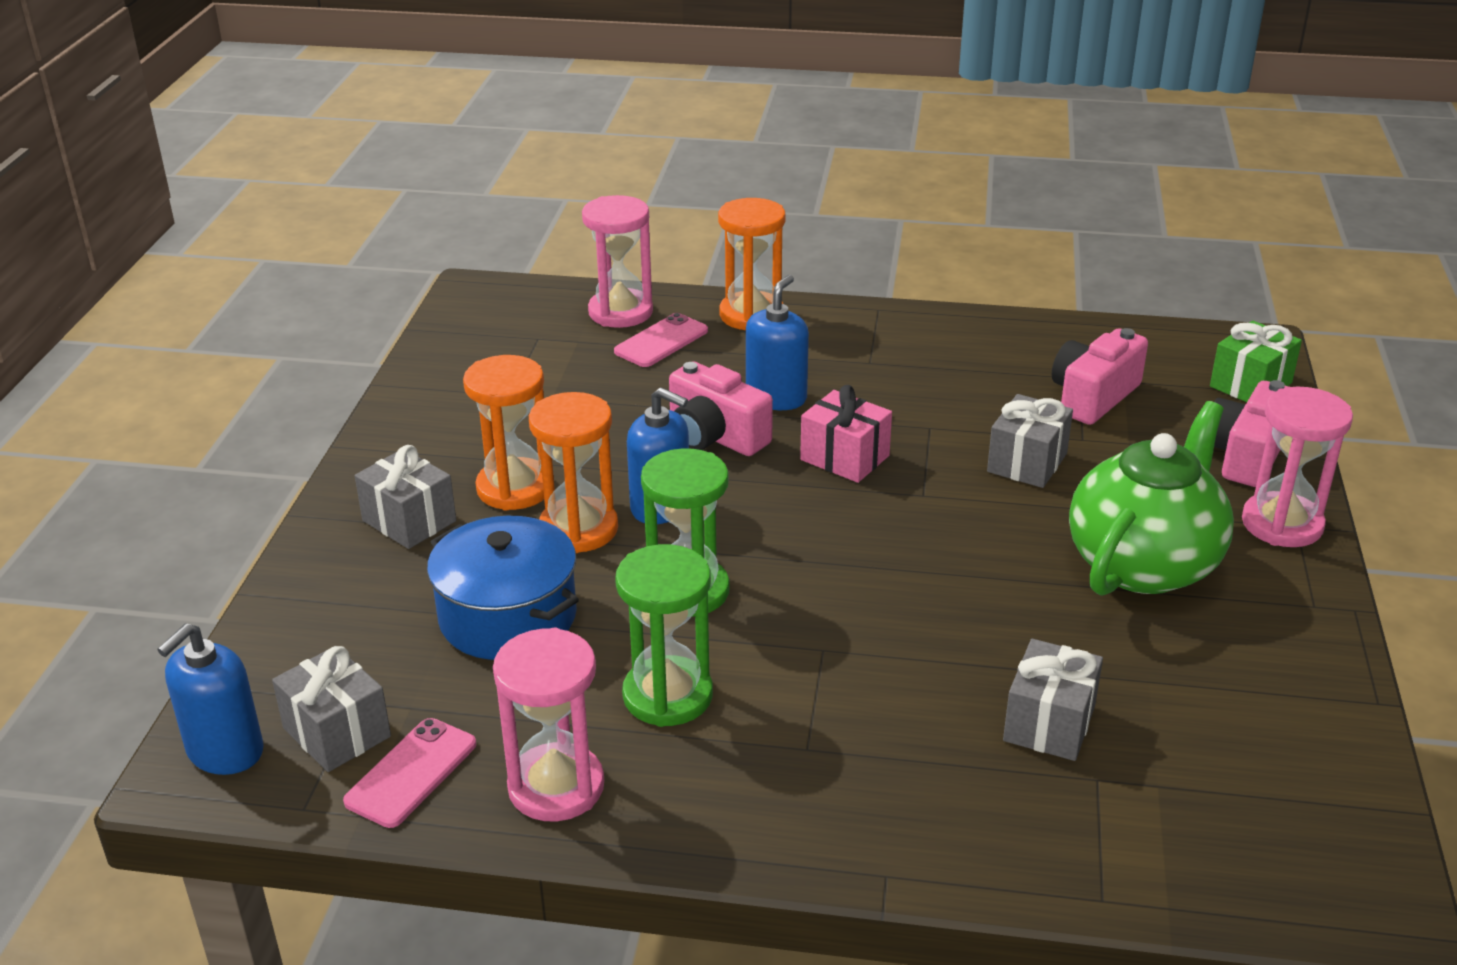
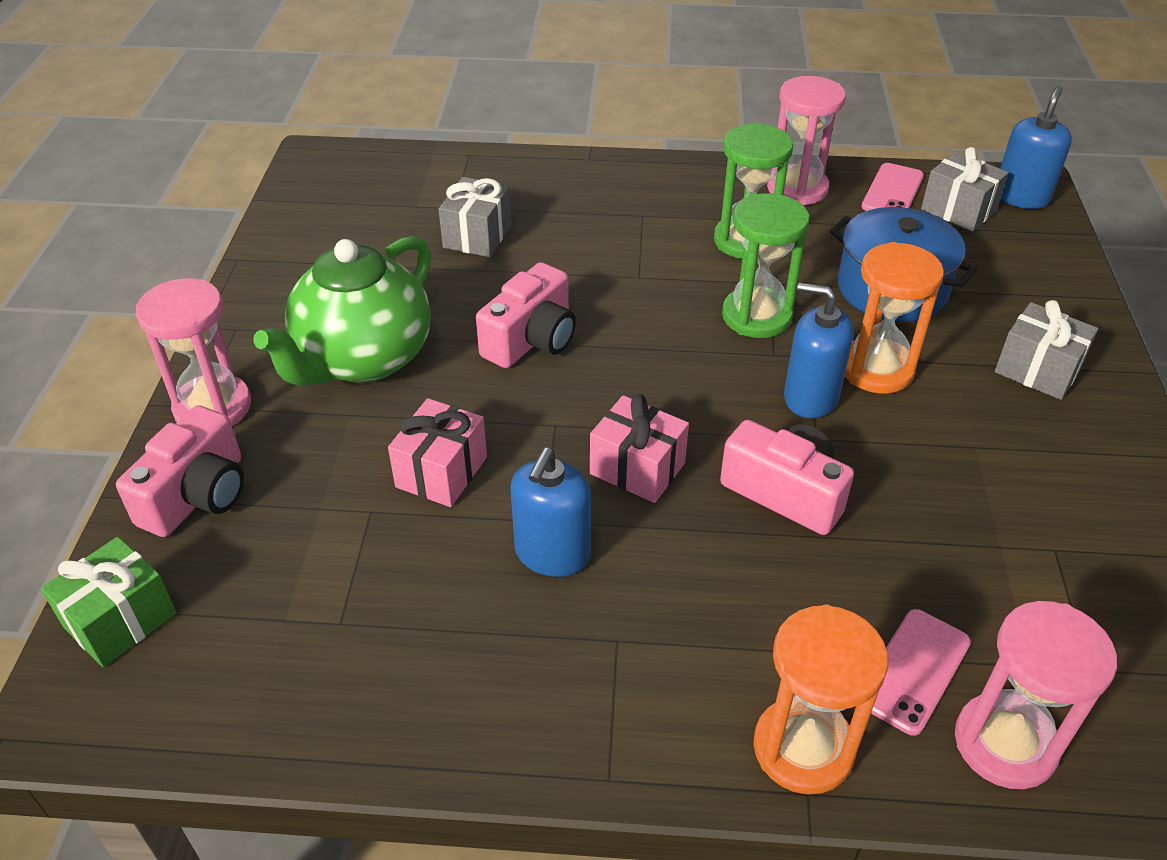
camera: 175 degrees right, 10 degrees up
(514, 488) = (963, 411): orange hourglass -> none
(776, 397) = (729, 561): blue soap dispenser -> blue soap dispenser (552, 553)
(1027, 462) = (441, 472): grey gift -> pink gift
(1093, 397) = (335, 584): pink camera -> pink camera (531, 340)

